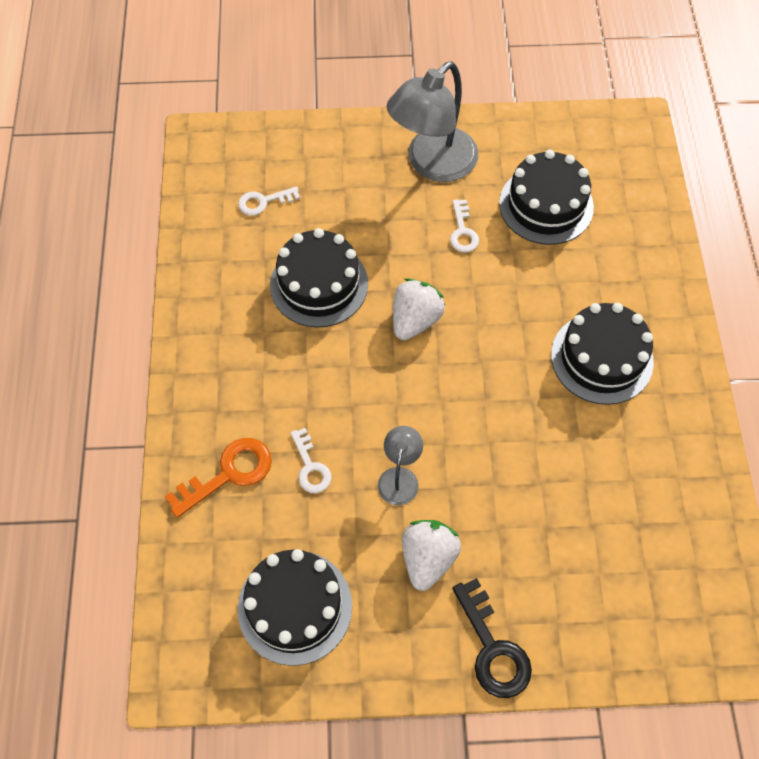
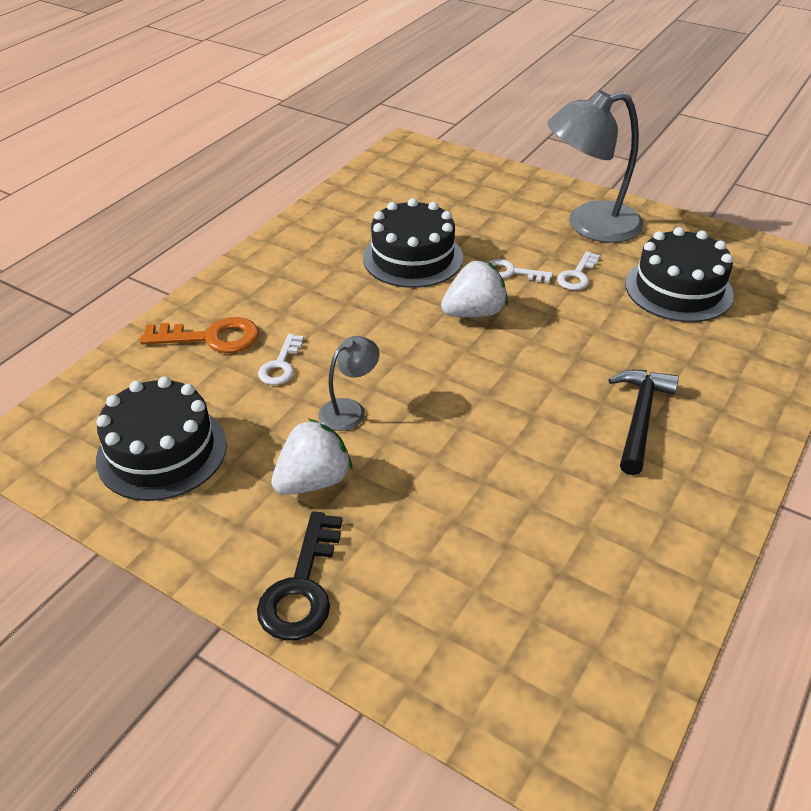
camera: 35 degrees right, 20 degrees down
(263, 202) = (419, 195): white key -> white key (511, 272)
(602, 358) = (639, 418): black cake -> black hammer

